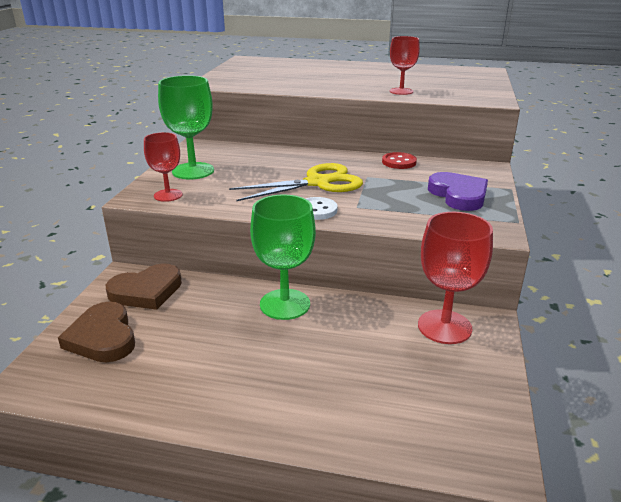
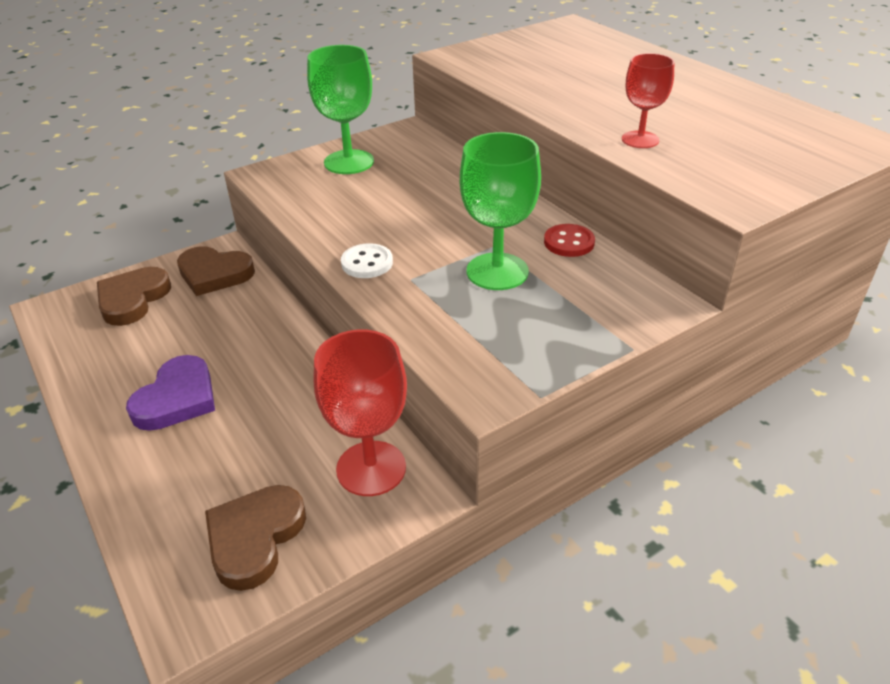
camera: 45 degrees right, 10 degrees up
(168, 195) = (283, 182): red goblet -> none
(285, 304) = (284, 351): green goblet -> green goblet (497, 271)
(317, 183) = (429, 229): yellow scissors -> none
(453, 398) = (255, 538): none -> brown heart
(458, 195) = (546, 322): purple heart -> purple heart (177, 398)

